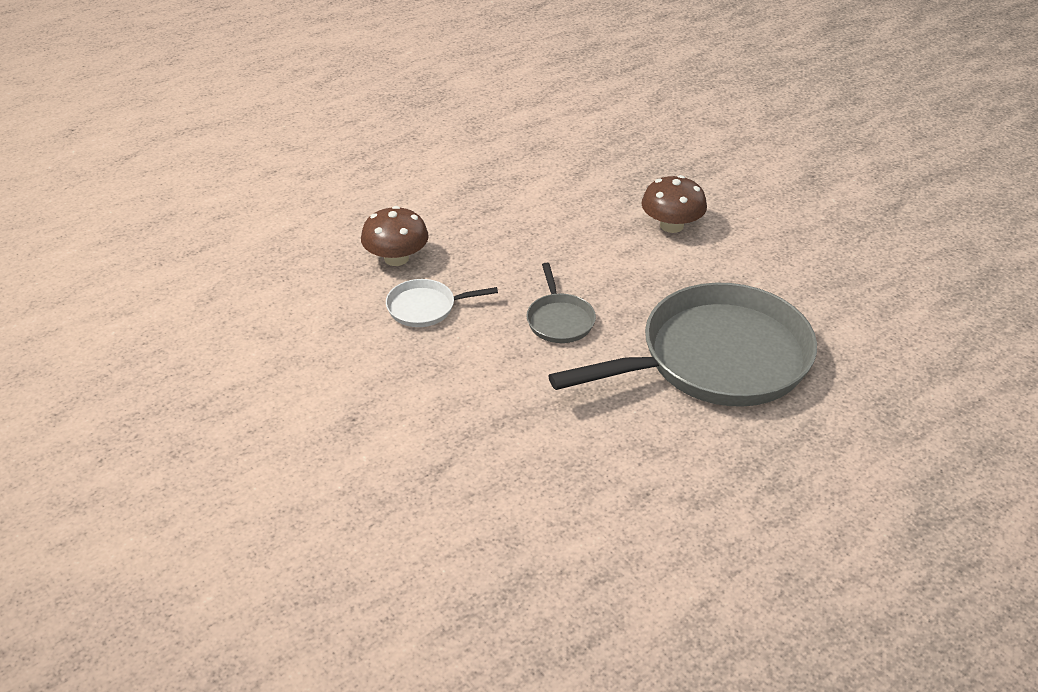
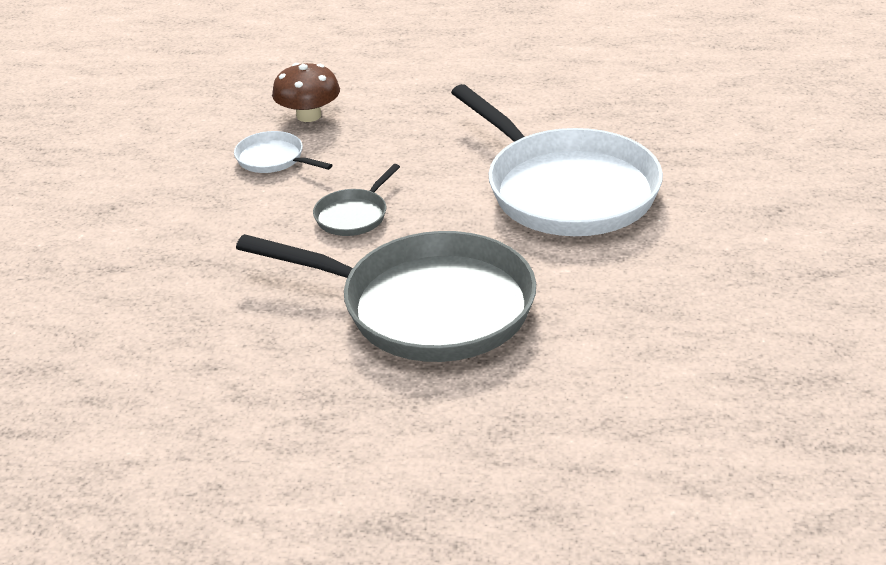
camera: 45 degrees right, 5 degrees down
(671, 225) = (566, 190): brown mushroom -> white pan

